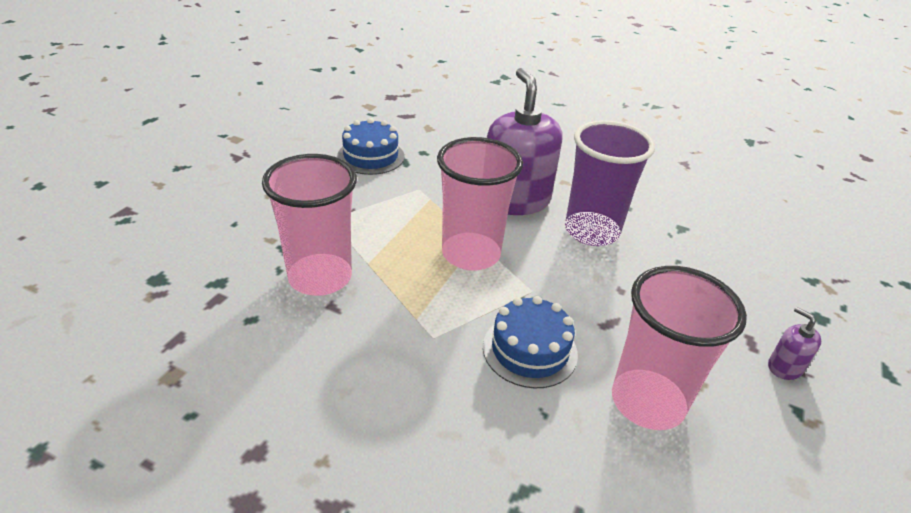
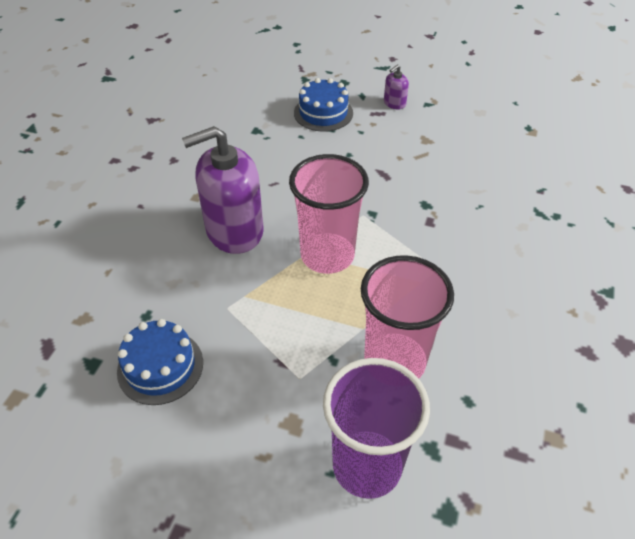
camera: 95 degrees left, 10 degrees up
(529, 350) = (427, 214): blue cake -> blue cake (323, 113)
(591, 231) = (273, 180): purple cup -> purple cup (367, 466)
(647, 402) = (449, 161): pink cup -> none

